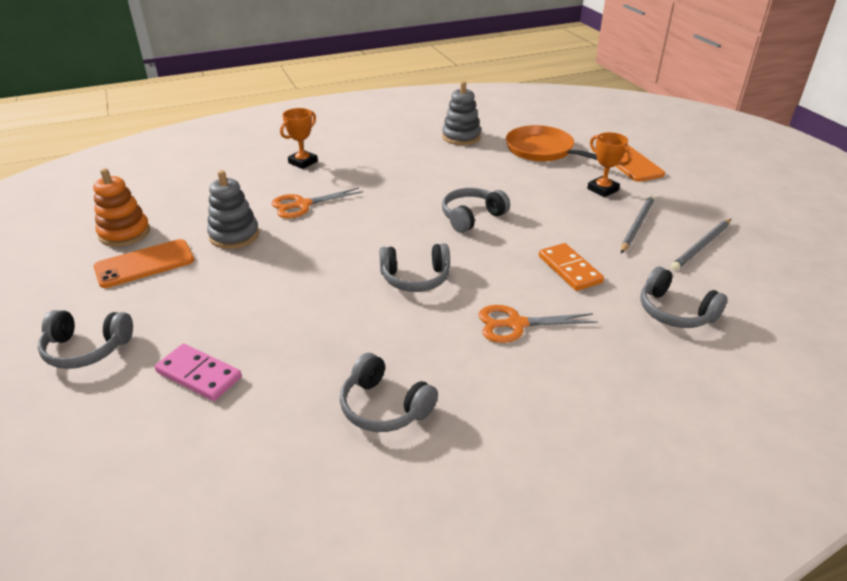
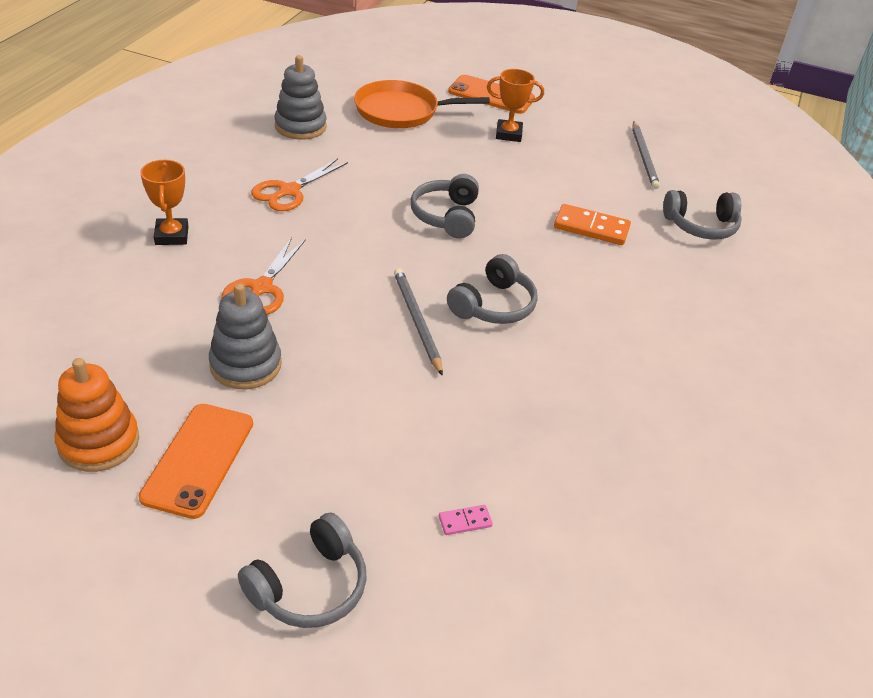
camera: 50 degrees left, 5 degrees up
(199, 374) = (465, 521): pink domino -> pink domino, size x0.49
(384, 407) = (644, 433): grey headphones -> none
(516, 324) = (625, 300): orange scissors -> orange scissors (289, 191)
(637, 225) = (580, 159): grey pencil -> grey pencil (417, 321)

